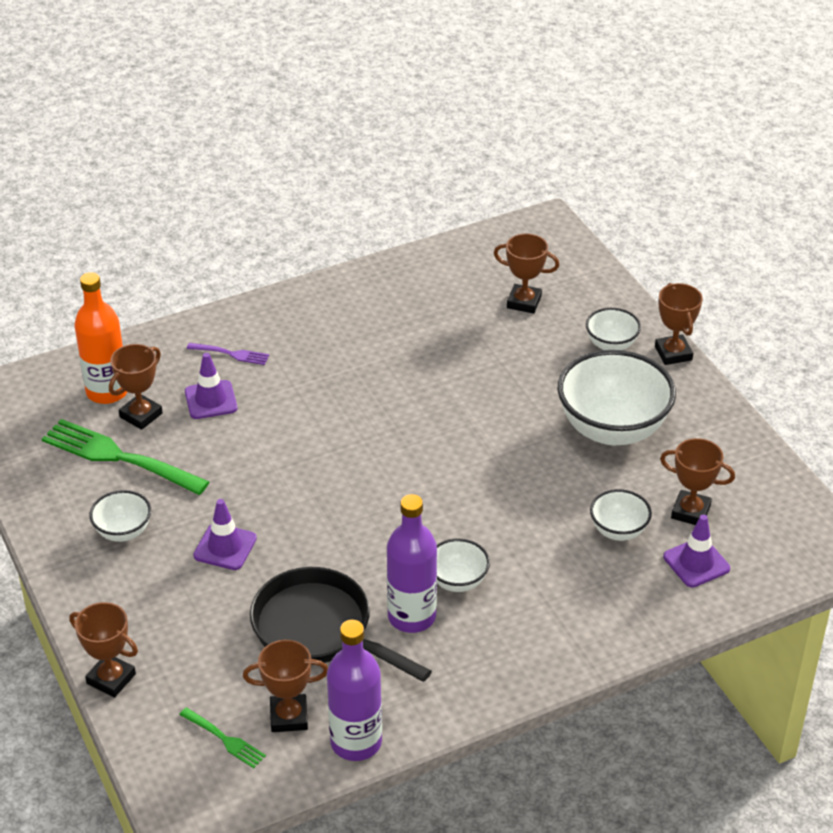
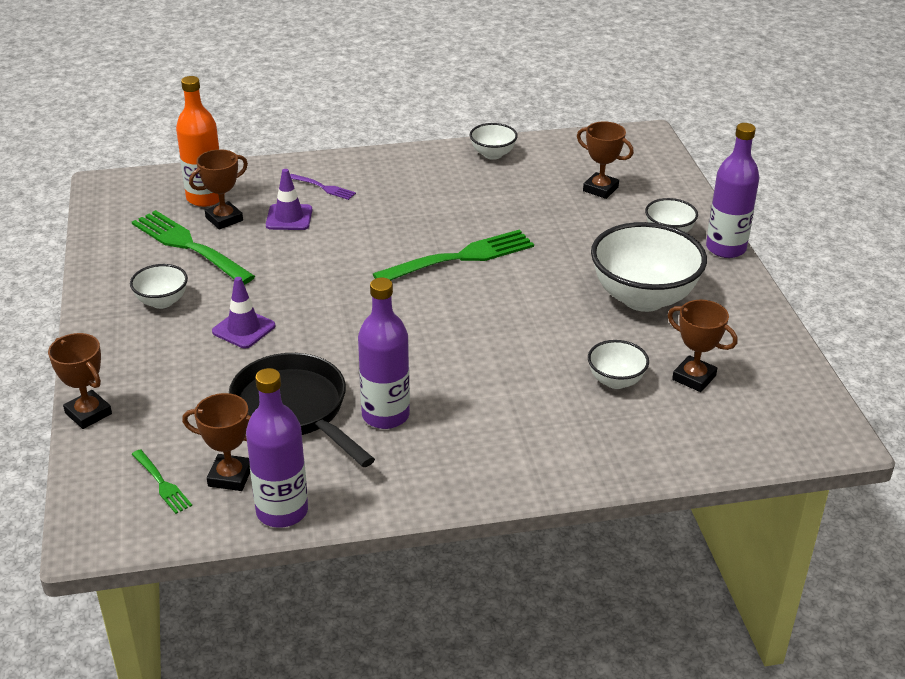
camera: 15 degrees right, 5 degrees down
(412, 416) = (461, 257): none -> green fork
(457, 581) = (442, 394): white bowl -> white bowl (492, 154)
(673, 353) = (725, 248): brown trophy -> purple bottle
(696, 563) = (683, 421): purple traffic cone -> none

